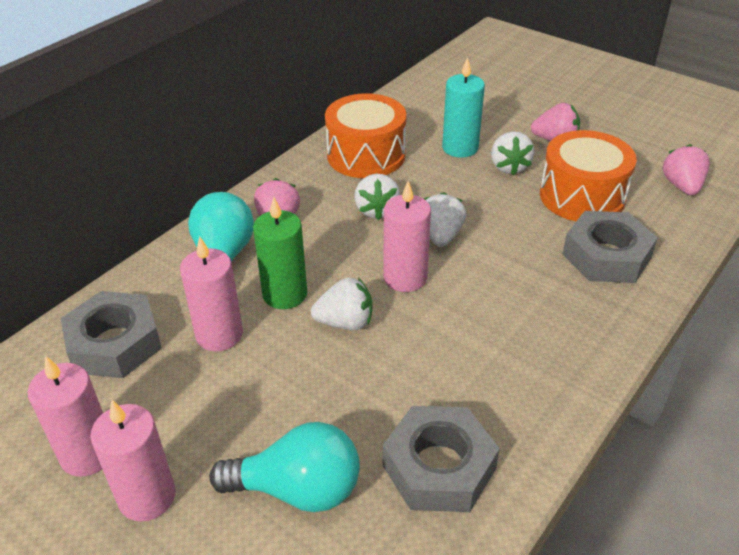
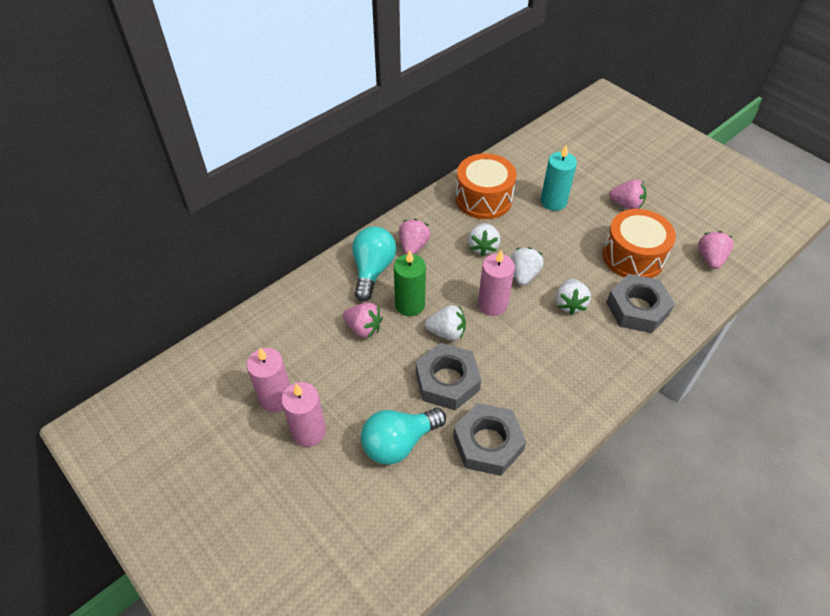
camera: 10 degrees right, 10 degrees up
(114, 343) = (297, 324): grey nut -> grey nut (447, 381)
(219, 334) = (363, 328): pink candle -> pink strawberry
(298, 489) = (399, 443): turquoise light bulb -> turquoise light bulb turned 135 degrees clockwise
(509, 167) = (585, 223): white strawberry -> white strawberry (569, 304)

